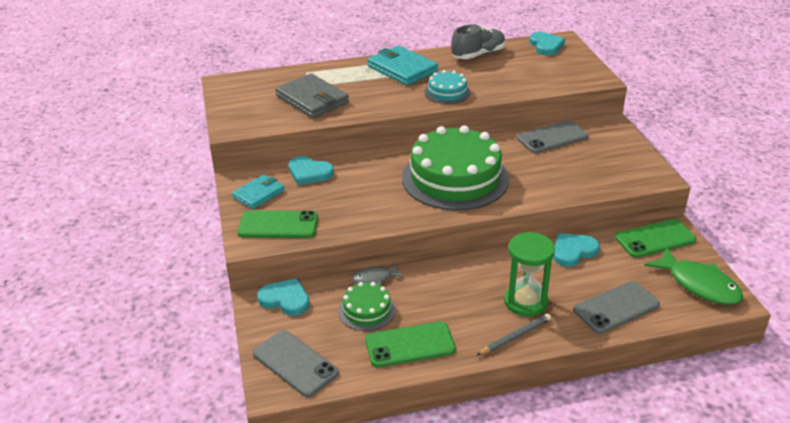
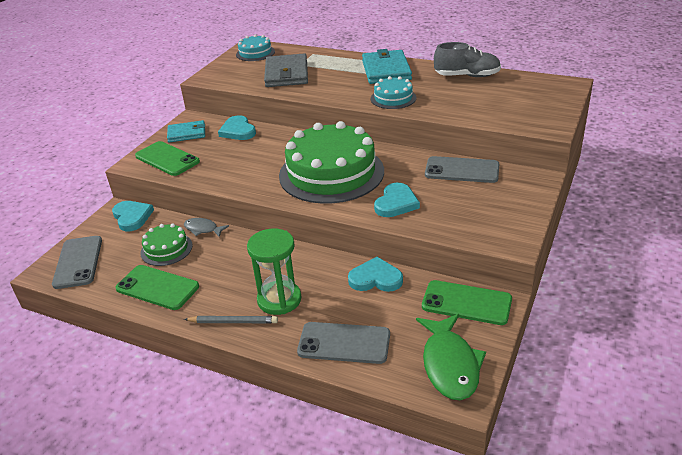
camera: 40 degrees right, 0 degrees up
(243, 88) = (255, 53): none -> turquoise cake
(546, 46) = (543, 85): turquoise heart -> turquoise heart (396, 203)

